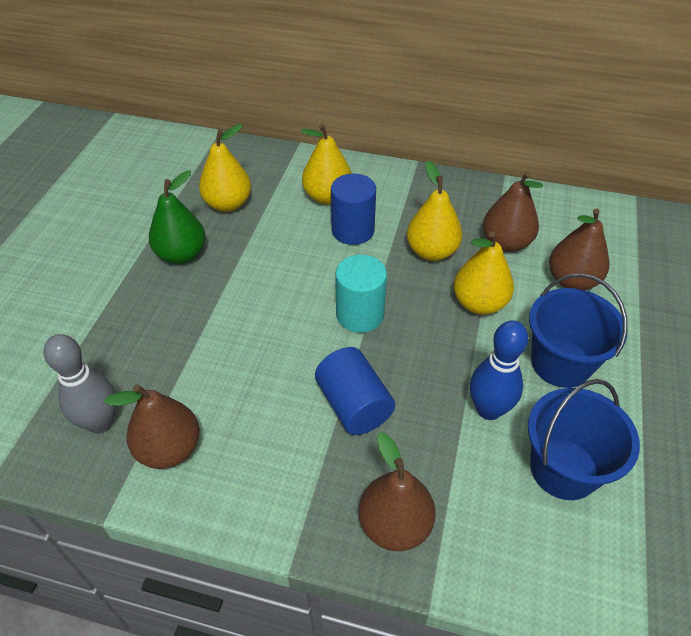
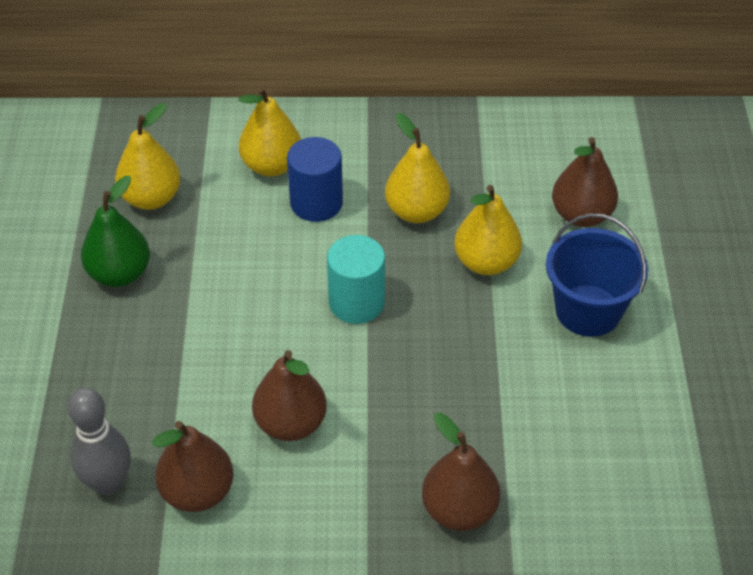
camera: 15 degrees left, 0 degrees up
(353, 405) = (381, 403): blue cylinder -> none
(488, 409) = (524, 376): blue bowling pin -> none
(506, 243) = (498, 184): brown pear -> brown pear (290, 423)
(563, 469) = (613, 418): blue bucket -> none

